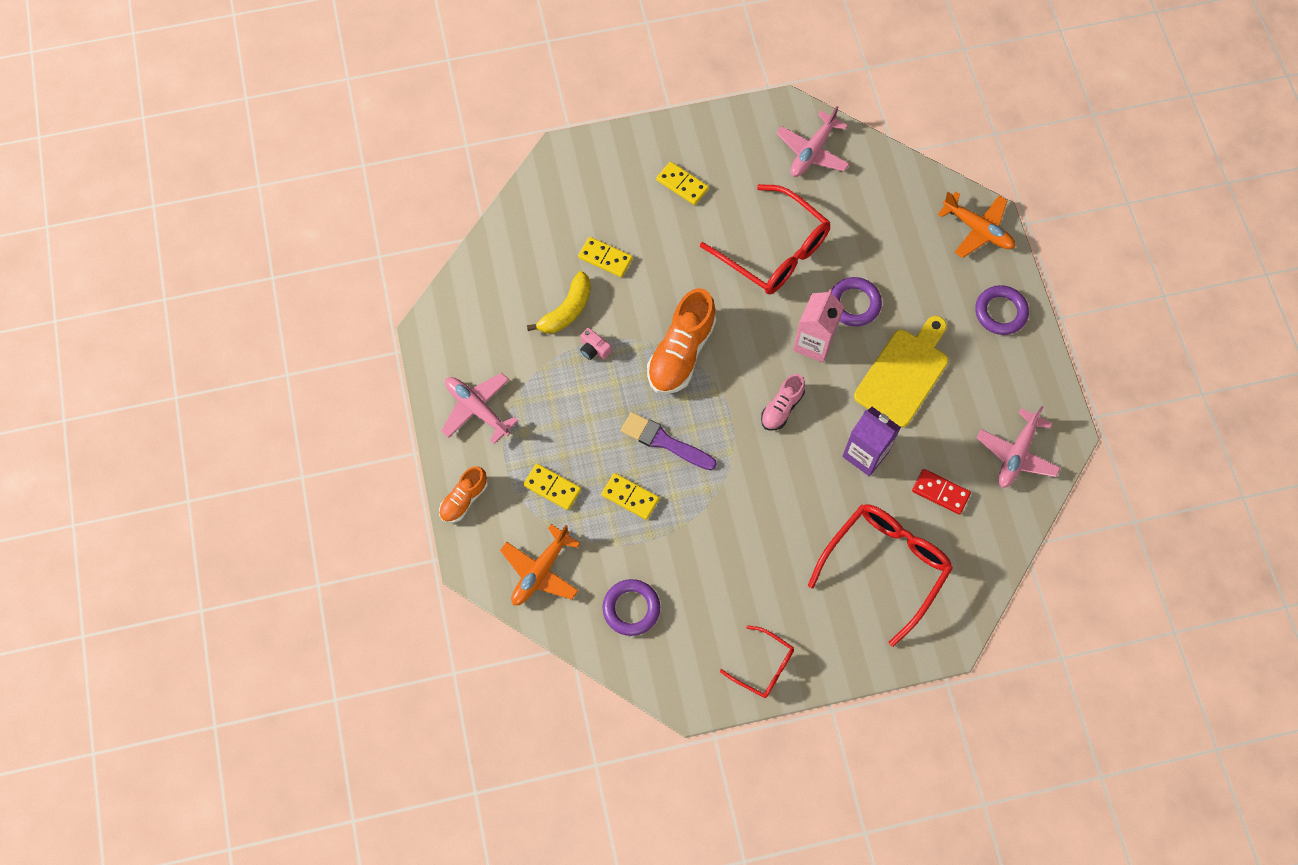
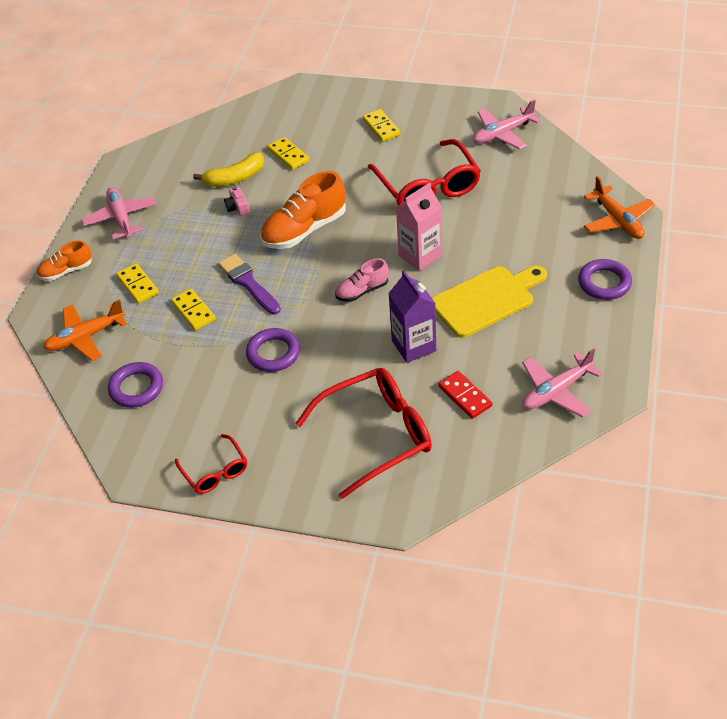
camera: 30 degrees right, 20 degrees down
(854, 304) = (473, 239): purple ring -> purple ring (273, 353)

